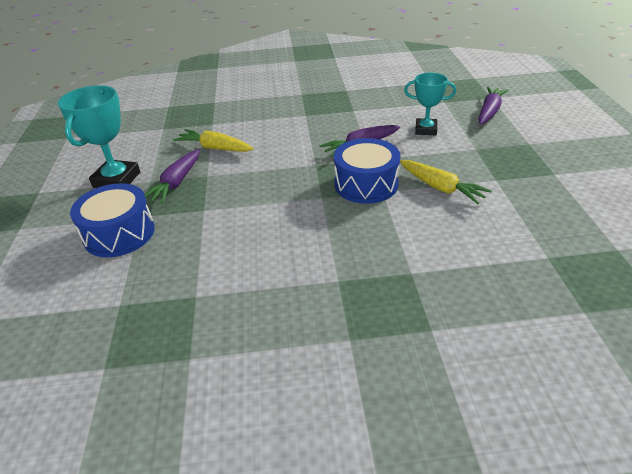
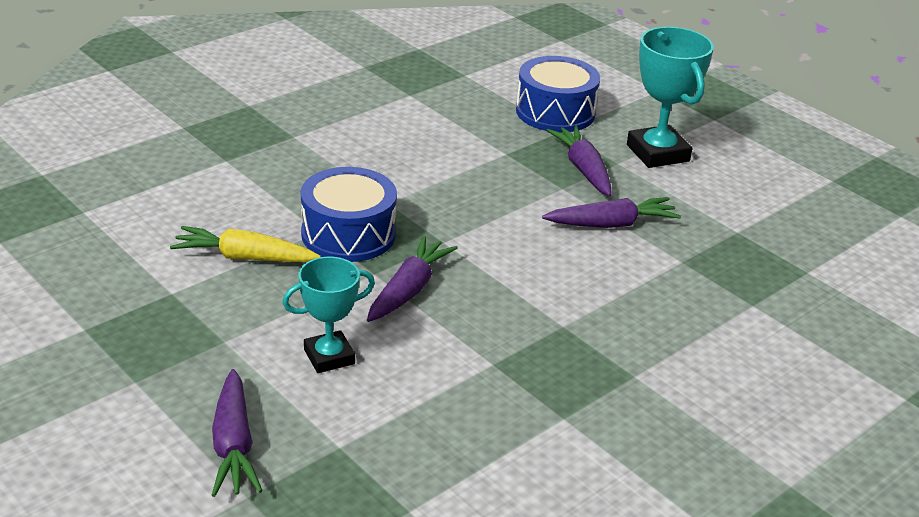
camera: 140 degrees right, 5 degrees down
(215, 148) = (612, 224): yellow carrot -> purple carrot

